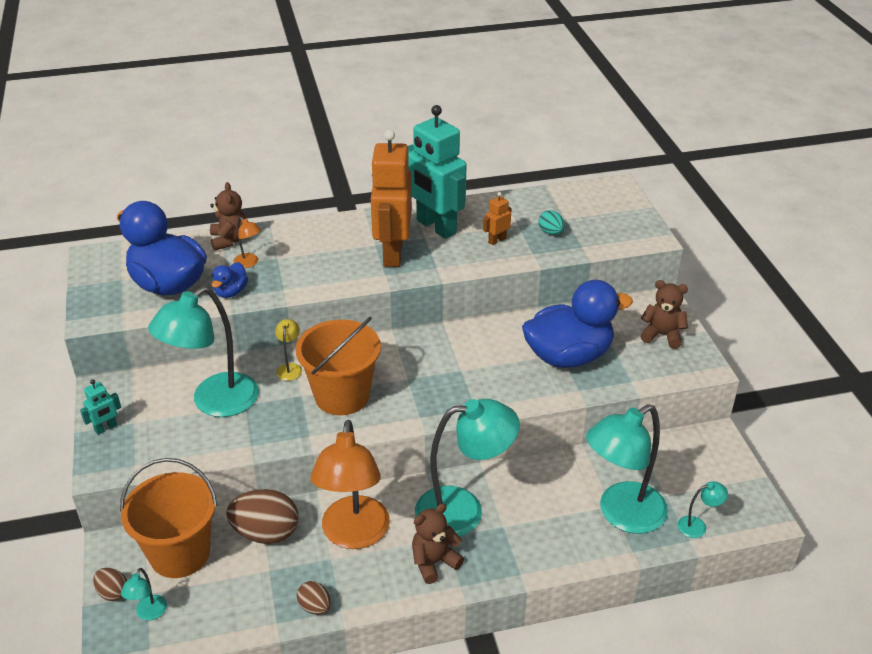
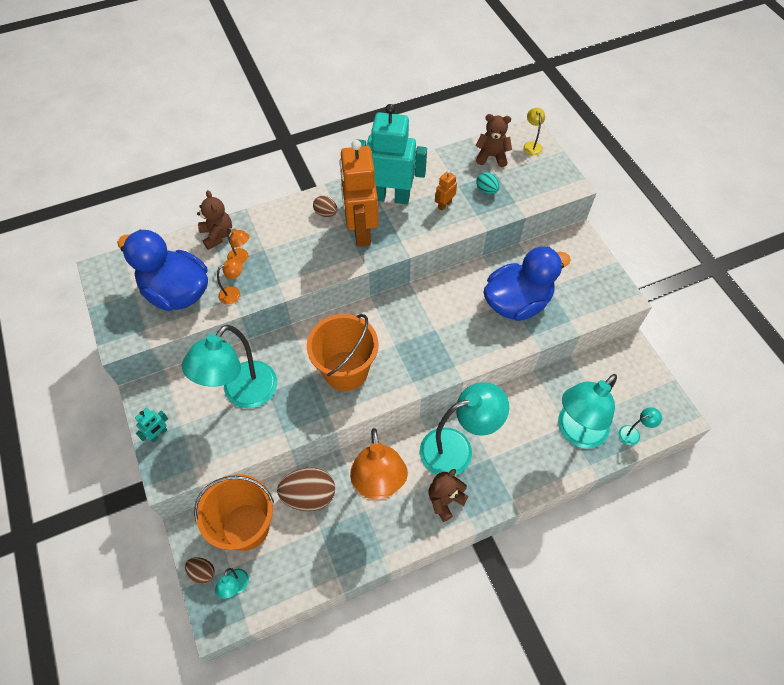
camera: 10 degrees left, 20 degrees up
(231, 292) = (234, 293): blue duck -> orange lamp
(290, 368) = (296, 348): yellow lamp -> yellow lamp (531, 145)
(315, 607) = (364, 557): brown egg -> brown egg (326, 213)
(435, 227) = (390, 197): turquoise robot -> turquoise robot turned 150 degrees clockwise
(662, 335) = (585, 270): brown teddy bear -> brown teddy bear (491, 156)

